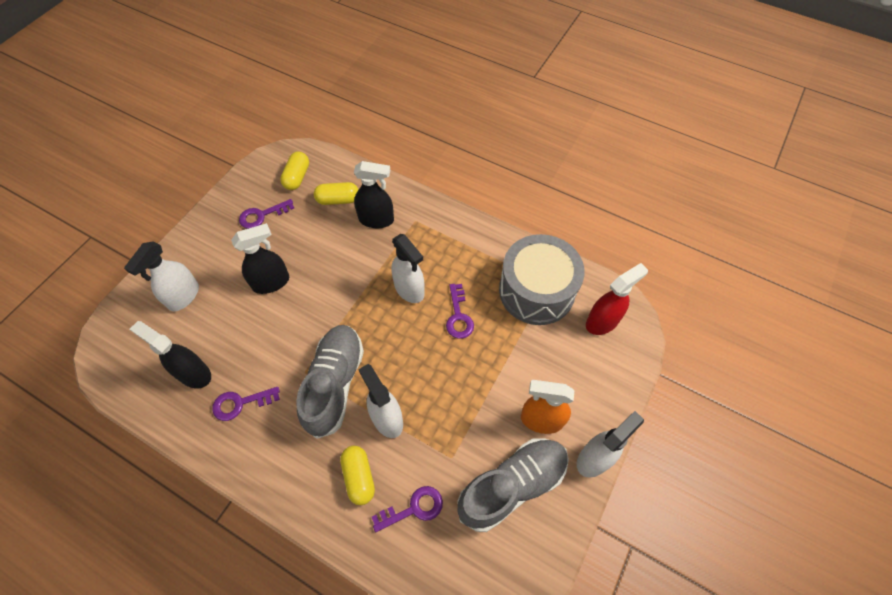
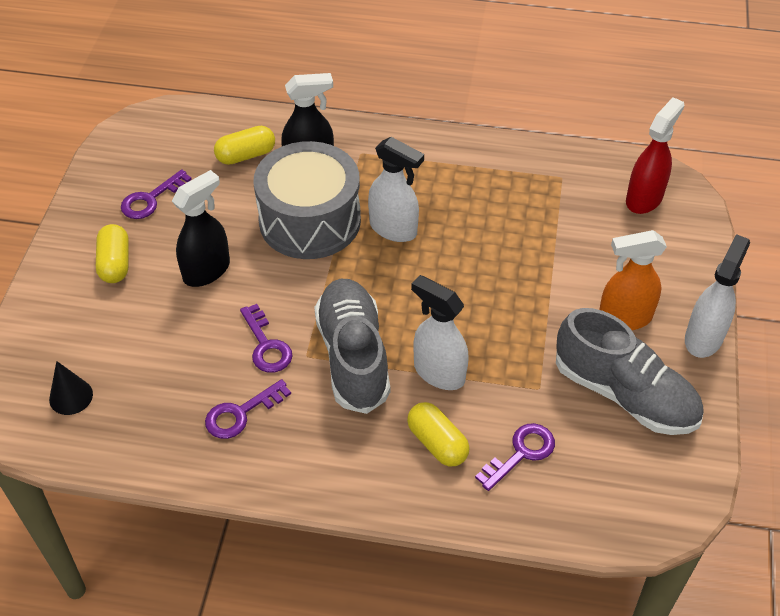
camera: 20 degrees left, 10 degrees down
(143, 351) = (71, 396): none -> black cone
(183, 296) = (92, 320): white spray bottle -> none
(194, 373) = (158, 400): black spray bottle -> none
(297, 177) = (175, 143): yellow capsule -> yellow capsule (115, 263)
(458, 316) = (470, 240): purple key -> purple key (266, 345)
(512, 486) = (624, 394): grey shoe -> grey shoe turned 90 degrees clockwise
(536, 291) = (551, 188): grey drum -> grey drum (310, 220)

